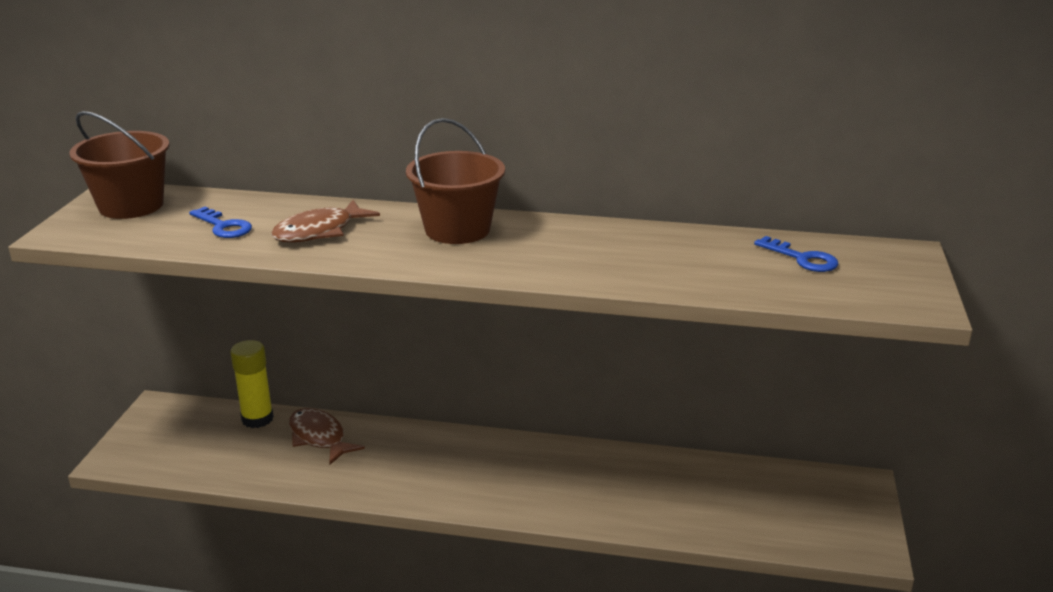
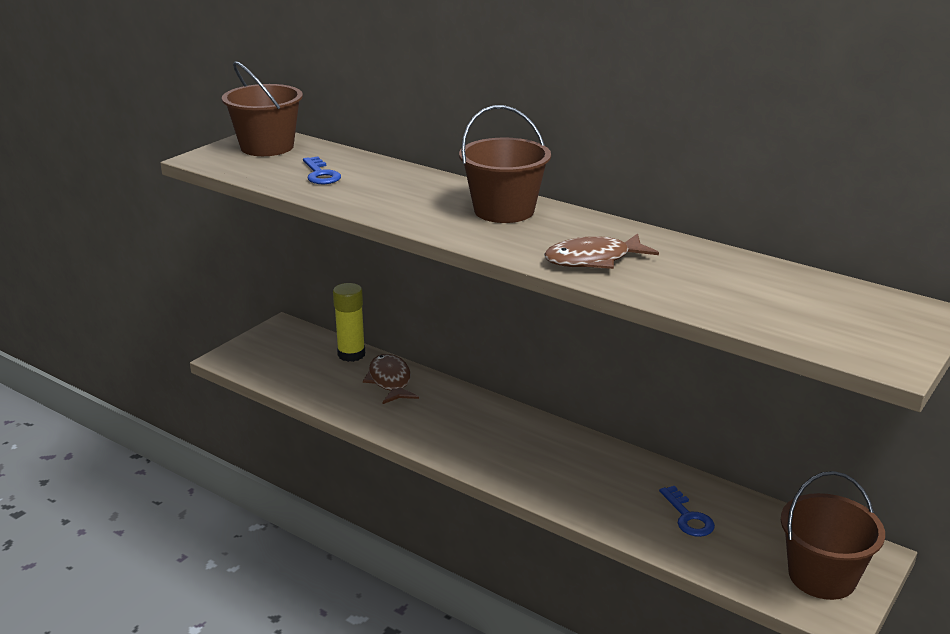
camera: 25 degrees right, 0 degrees up
(319, 231) = (390, 191): brown fish -> brown fish (593, 260)
(802, 258) = (806, 296): blue key -> blue key (688, 517)
(837, 517) = (822, 576): none -> brown bucket

